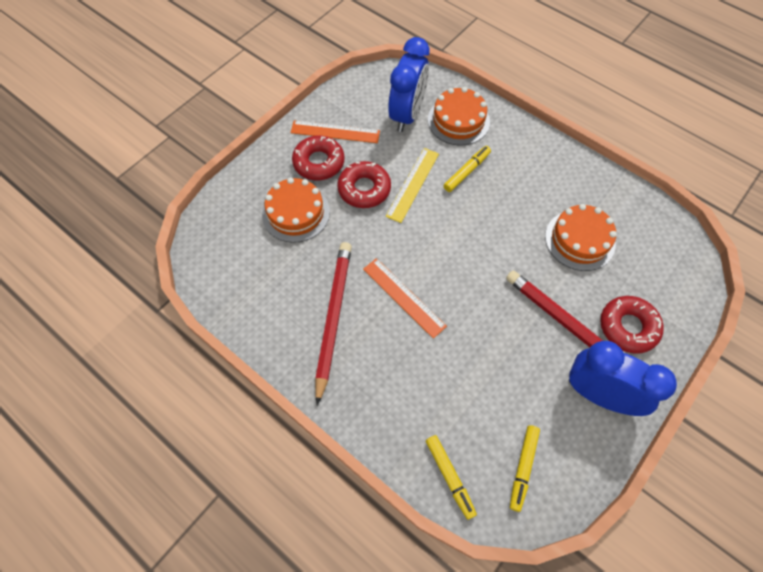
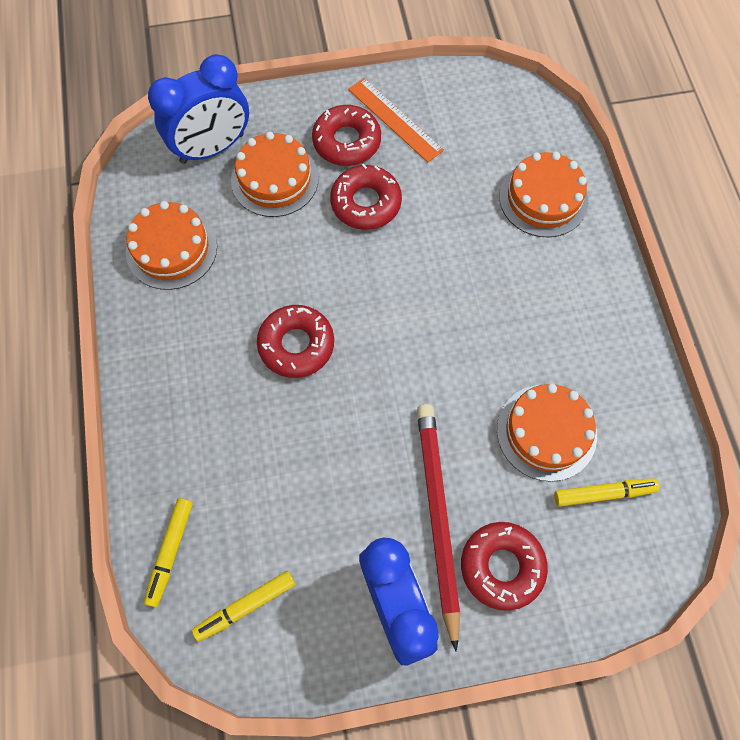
camera: 40 degrees right, 5 degrees up
(270, 299) = (171, 249): none -> orange cake
(333, 318) = (211, 312): red pencil -> none
(403, 297) = (296, 345): orange ruler -> red donut
(407, 115) = (491, 152): blue clock -> blue clock (212, 148)
(413, 184) = (421, 234): yellow ruler -> none
(466, 172) = (494, 262): yellow marker -> yellow marker (603, 493)

